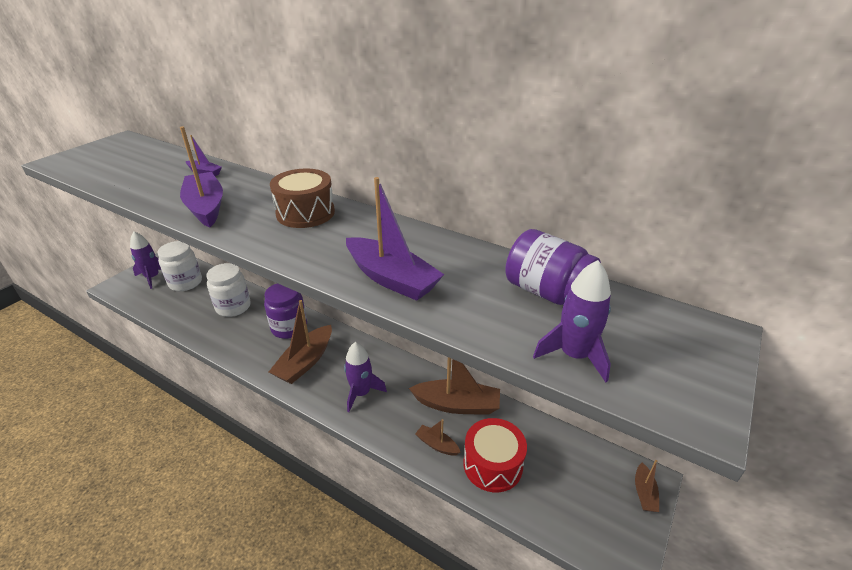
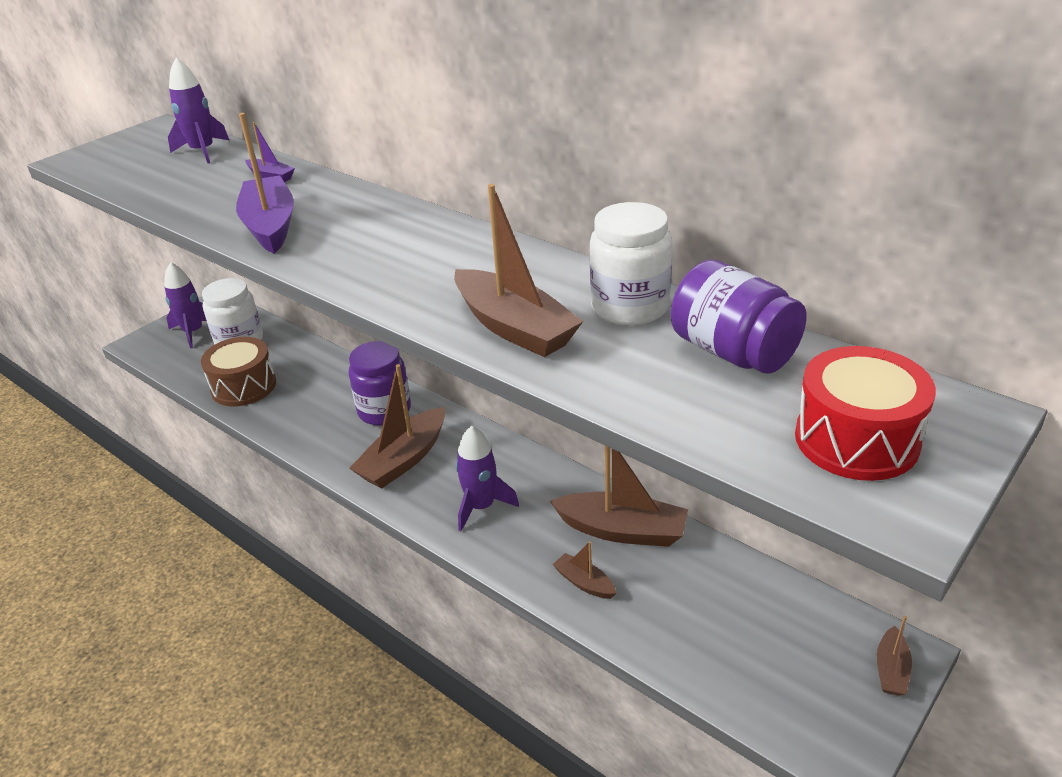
camera: 10 degrees right, 0 degrees up
(233, 307) = (306, 378): white jar -> white jar (630, 307)
(305, 213) = (406, 236): brown drum -> brown drum (244, 386)
(391, 278) = (514, 327): purple boat -> brown boat
(492, 465) = (664, 615): red drum -> red drum (856, 439)
(573, 355) = (749, 435): purple rocket -> purple rocket (202, 151)

